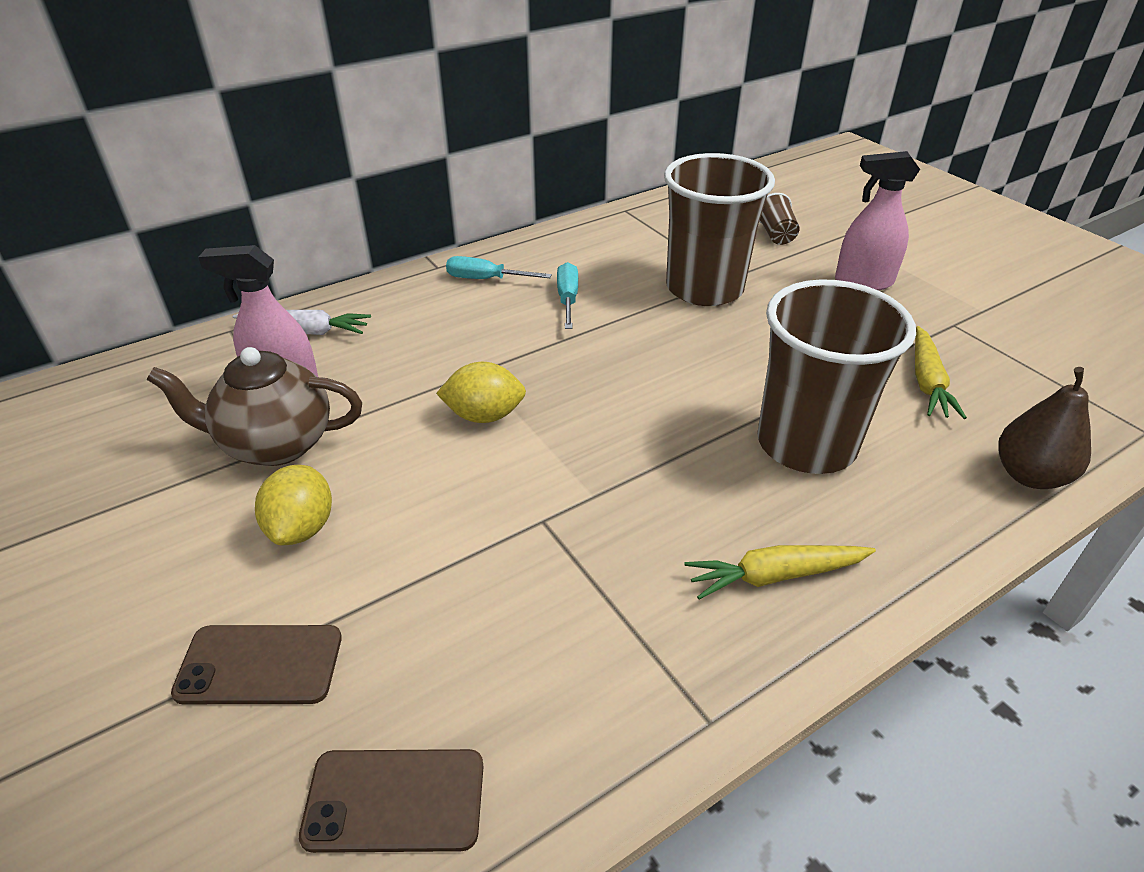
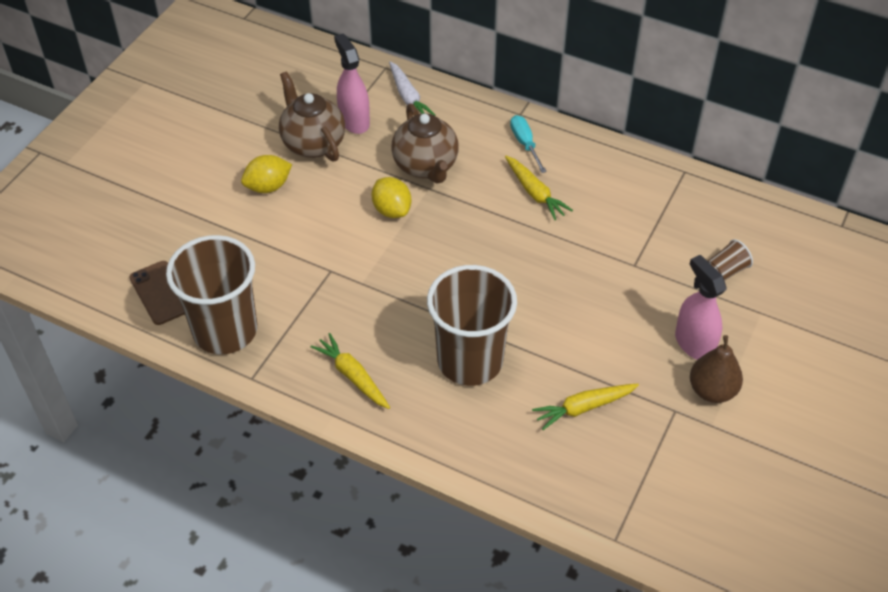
camera: 60 degrees right, 10 degrees up
(260, 665) = (192, 219): brown phone -> none
(440, 360) = (426, 166): none -> brown teapot
(567, 299) = (535, 193): turquoise screwdriver -> yellow carrot
(704, 288) = (607, 256): brown cup -> brown cup (225, 330)
(1029, 475) = (517, 477): brown pear -> brown pear (712, 390)

